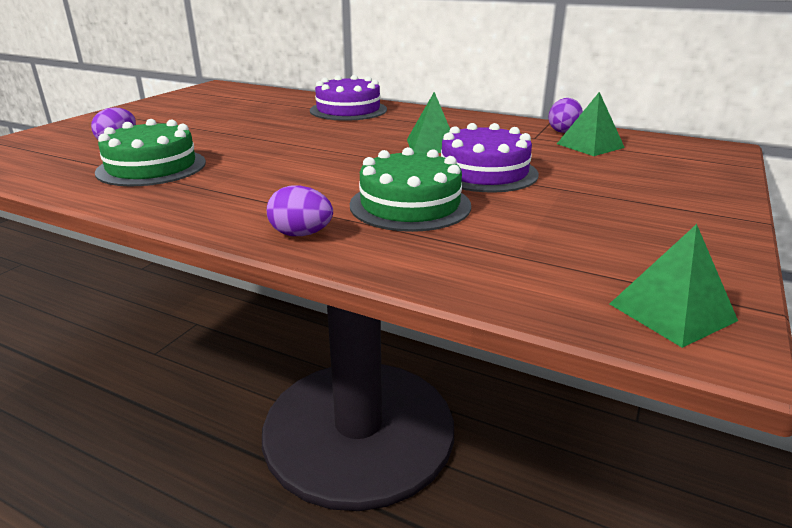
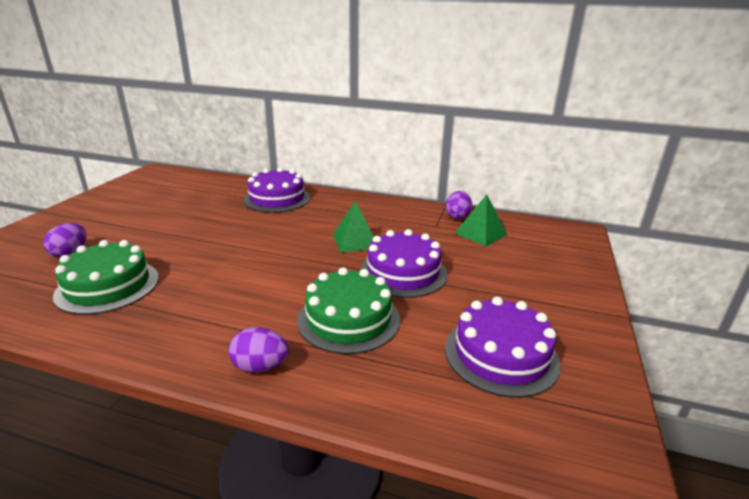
camera: 10 degrees left, 0 degrees up
(590, 243) = (501, 355): none -> purple cake
(672, 312) = (576, 433): green pyramid -> none

